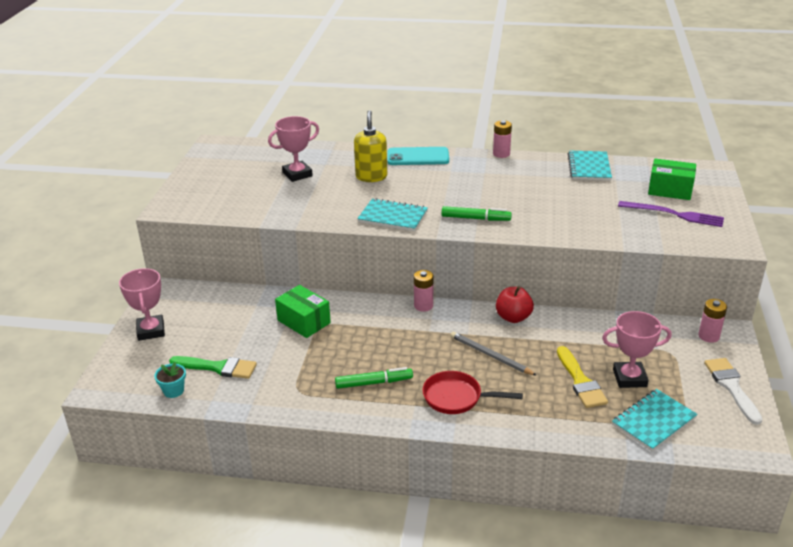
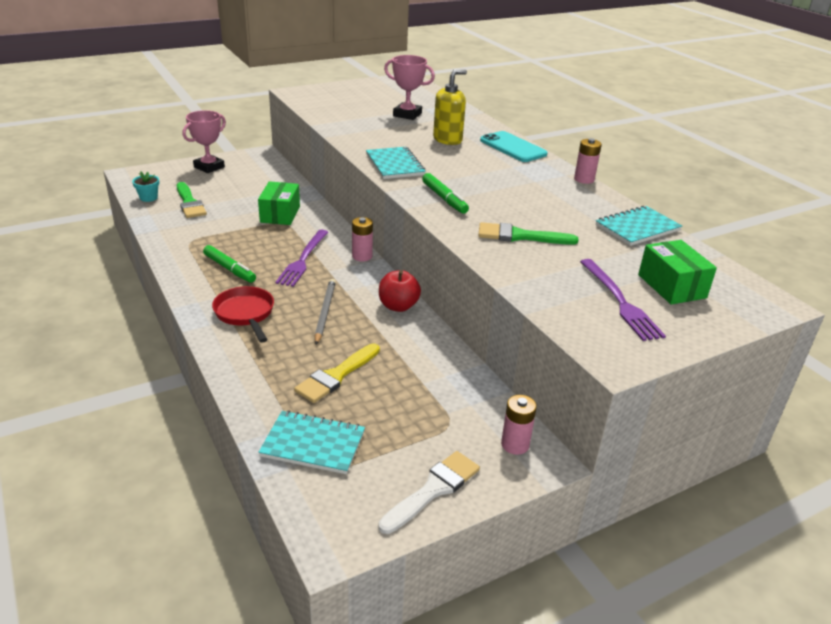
camera: 50 degrees right, 0 degrees up
(398, 337) = (303, 259): none -> purple fork
(562, 213) = (520, 236): none -> green brush
(629, 378) = (373, 406): pink trophy -> none

